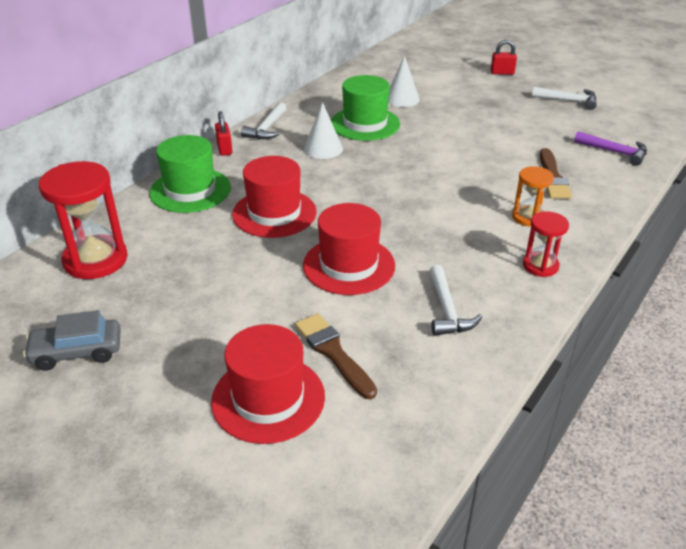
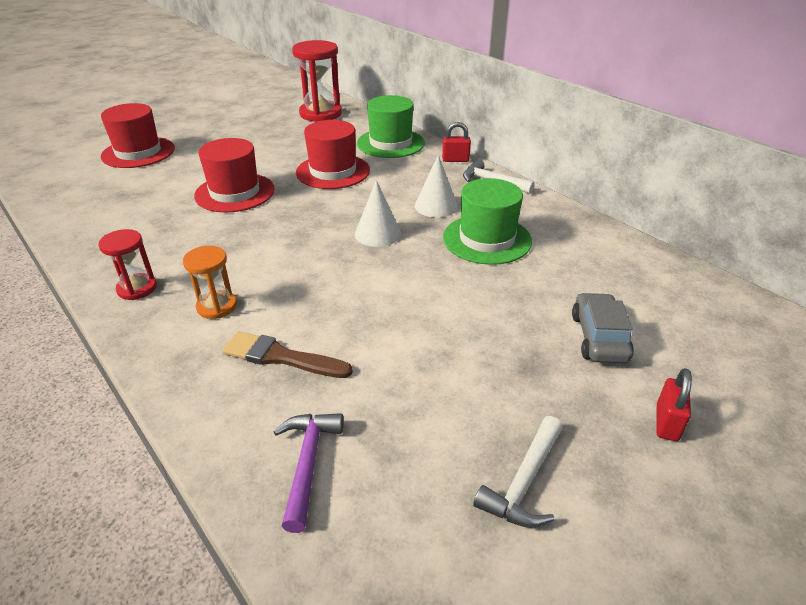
camera: 105 degrees right, 0 degrees up
(77, 352) = (236, 109): grey car -> grey car (599, 337)
(333, 353) = (150, 175): brown brush -> none
(402, 99) = (556, 280): white cone -> white cone (377, 233)
(447, 310) = (139, 224): white hammer -> none
(614, 152) = (308, 463): purple hammer -> purple hammer turned 135 degrees clockwise

